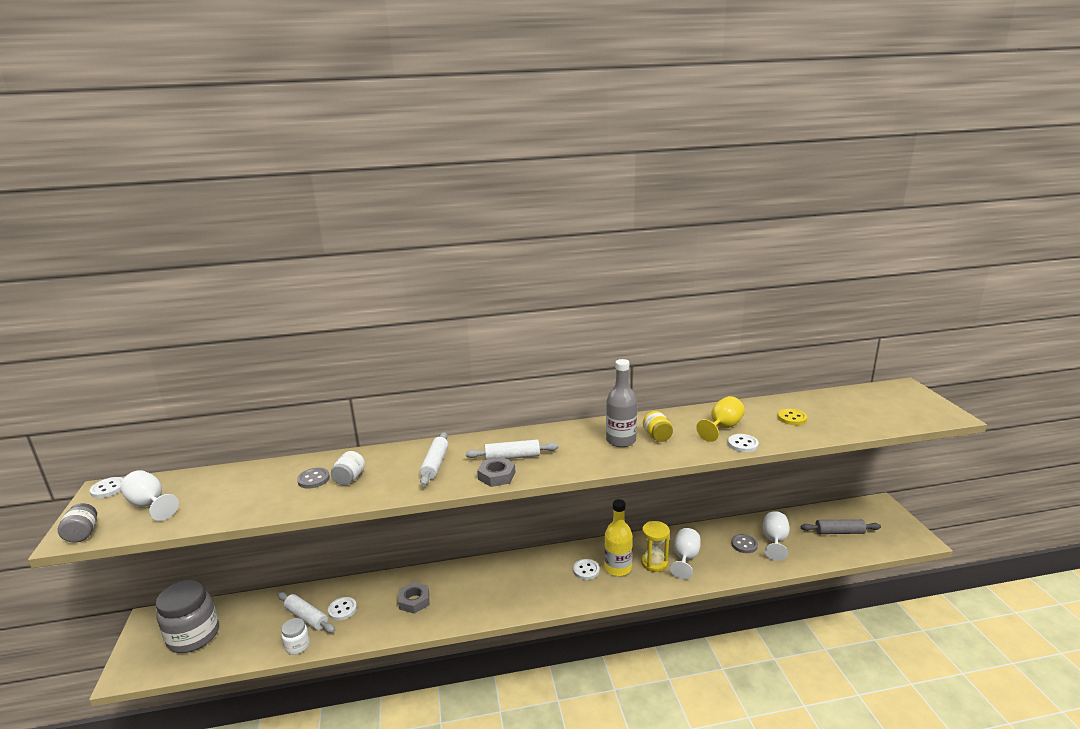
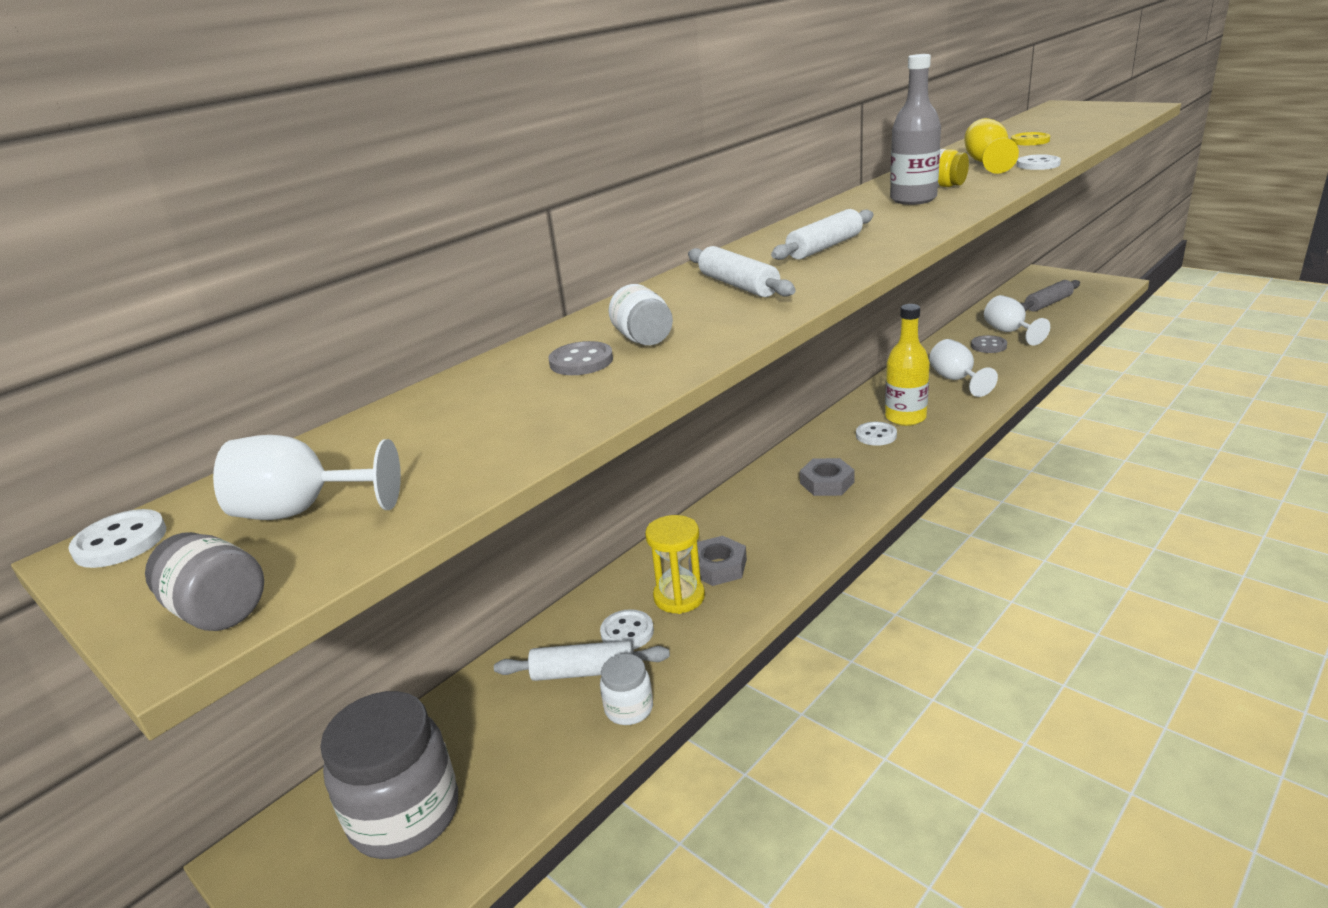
camera: 35 degrees left, 5 degrees up
(496, 476) = (850, 264): grey nut -> grey nut (827, 483)
(654, 563) = (933, 397): yellow hourglass -> yellow hourglass (679, 597)

